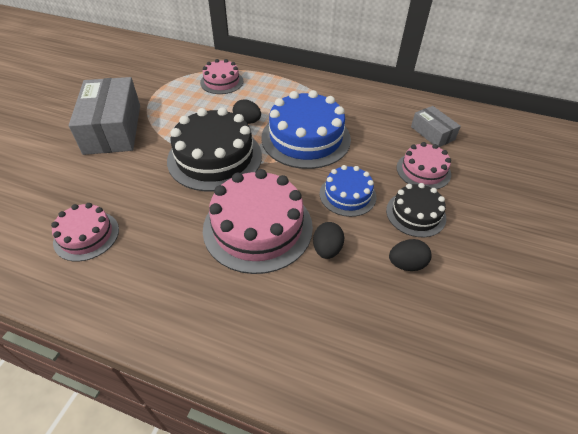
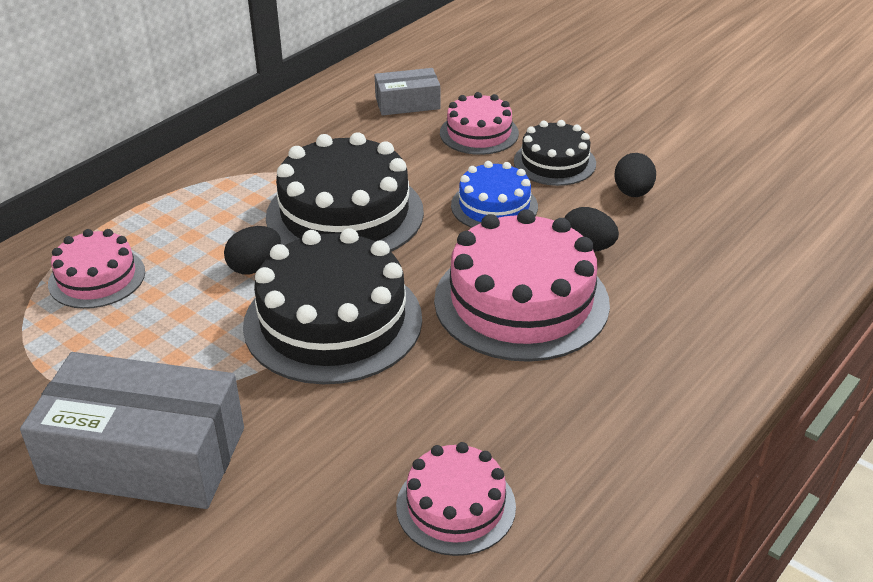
camera: 70 degrees left, 10 degrees down
(305, 138) = (345, 214): blue cake -> black cake

